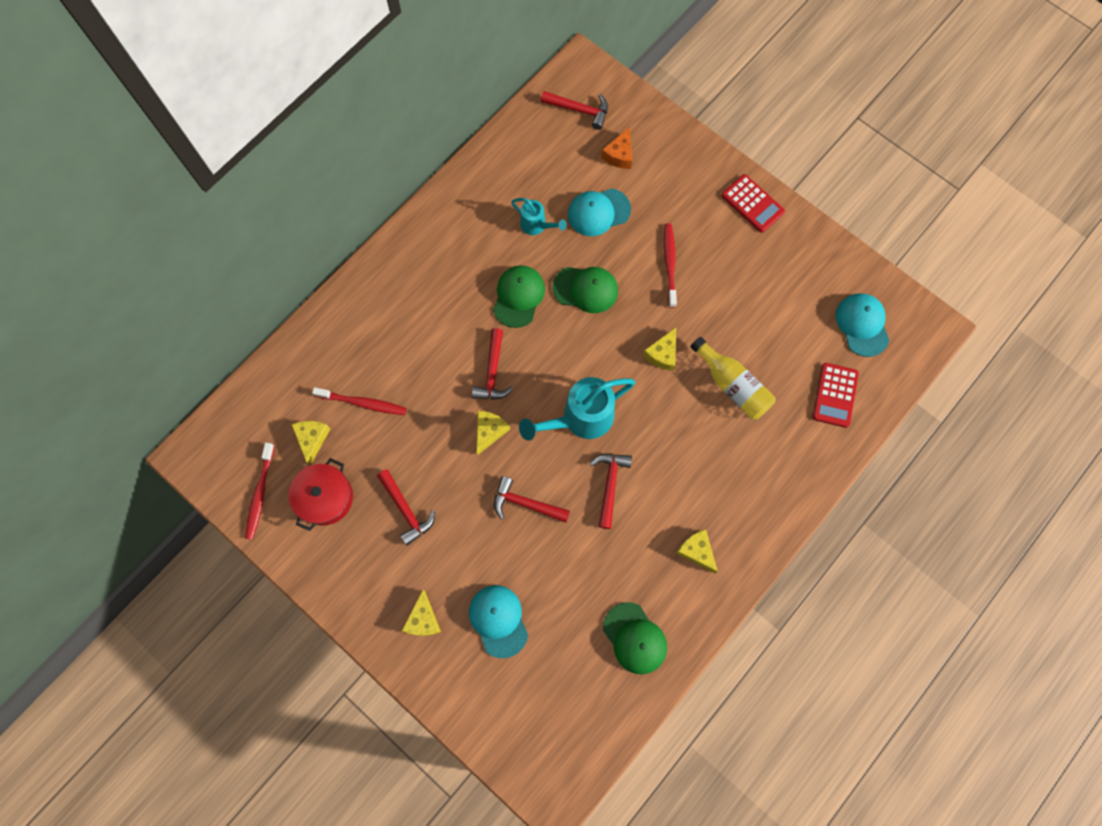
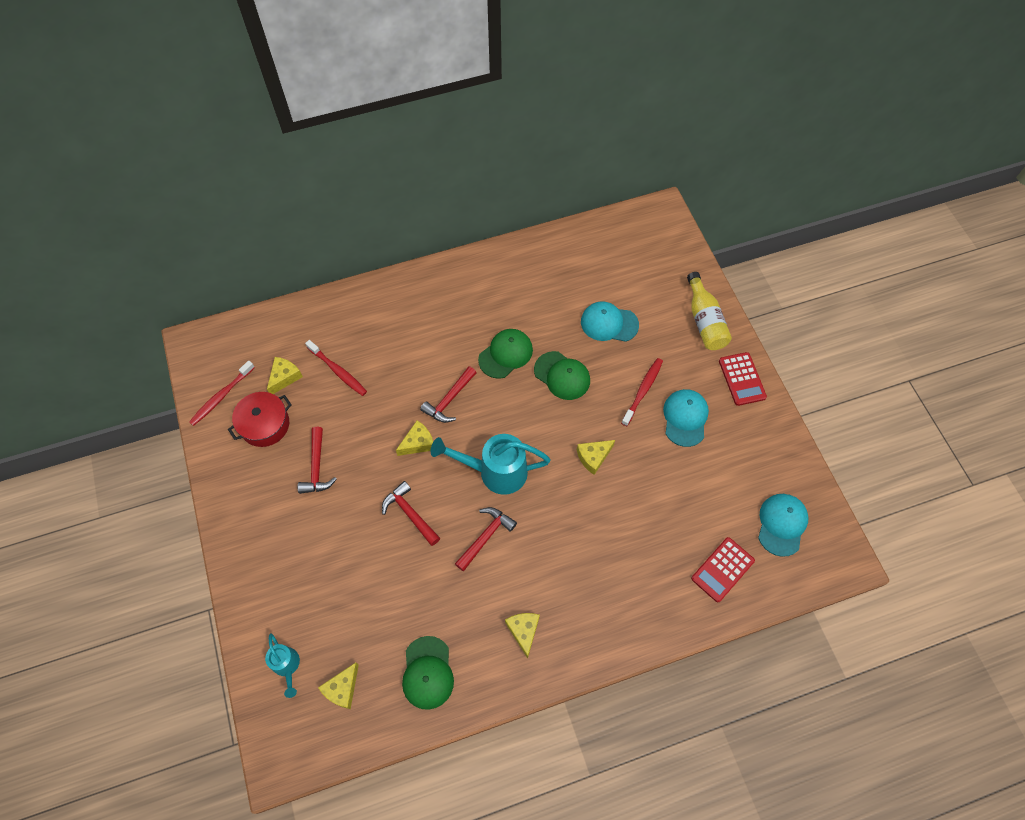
camera: 30 degrees right, 10 degrees down
(423, 619) = (274, 557): yellow cheese -> yellow cheese (342, 689)
(498, 620) = (330, 593): turquoise cap -> turquoise cap (685, 418)
(536, 225) = (553, 309): turquoise watering can -> turquoise watering can (287, 666)
(580, 110) = (641, 242): red hammer -> none
(619, 155) = (652, 289): orange cheese -> none
(732, 385) = (637, 513): yellow bottle -> yellow bottle (704, 321)

